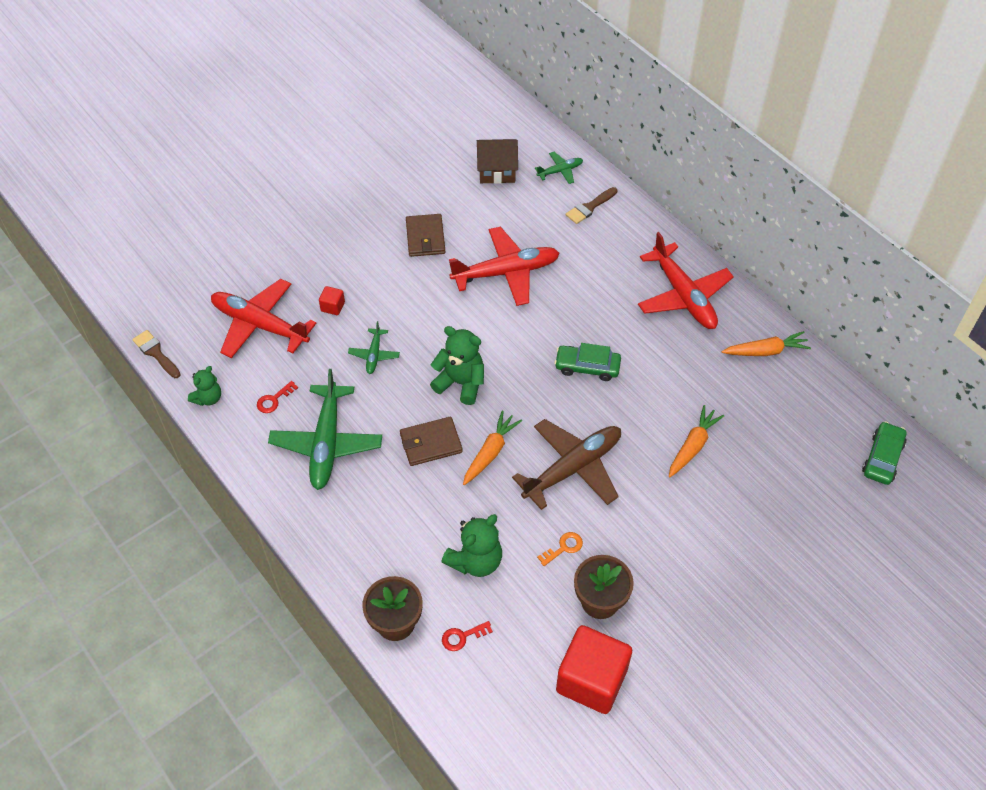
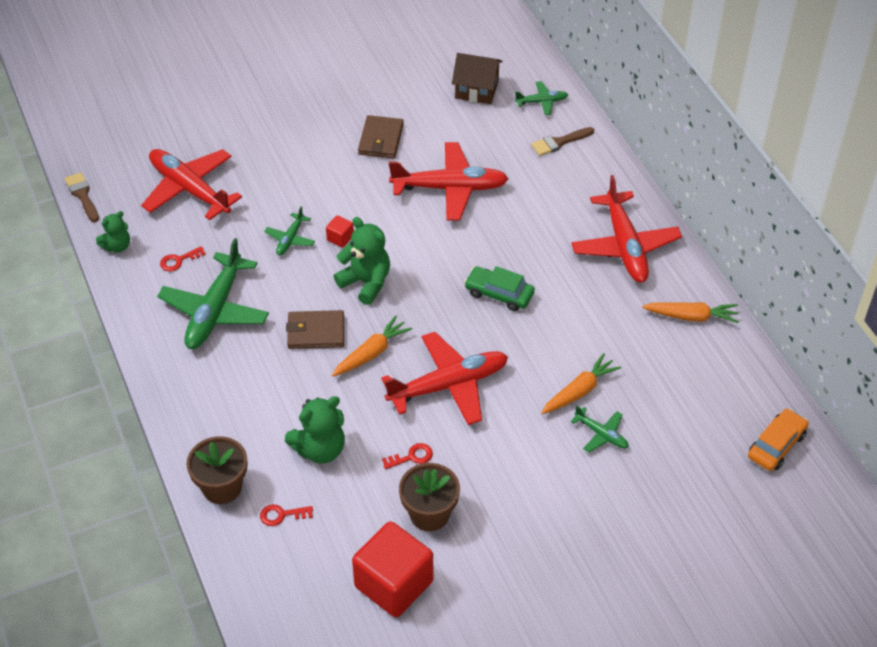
camera: 15 degrees right, 5 degrees down
(333, 306) = (266, 186): red cube -> red cube (340, 238)
(563, 548) = (411, 457): orange key -> red key
(572, 468) = (448, 385): brown plane -> red plane
(727, 484) = (601, 434): none -> green plane
(882, 458) = (776, 445): green car -> orange car

